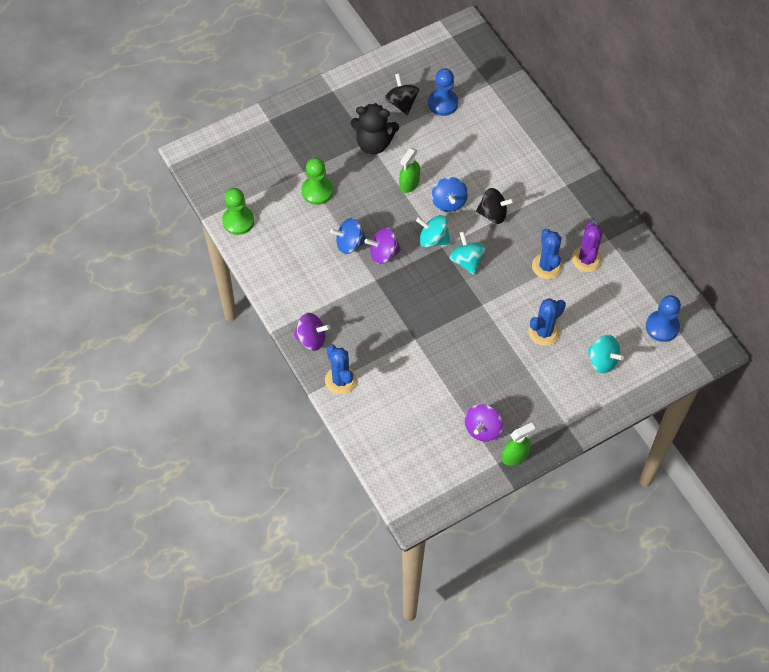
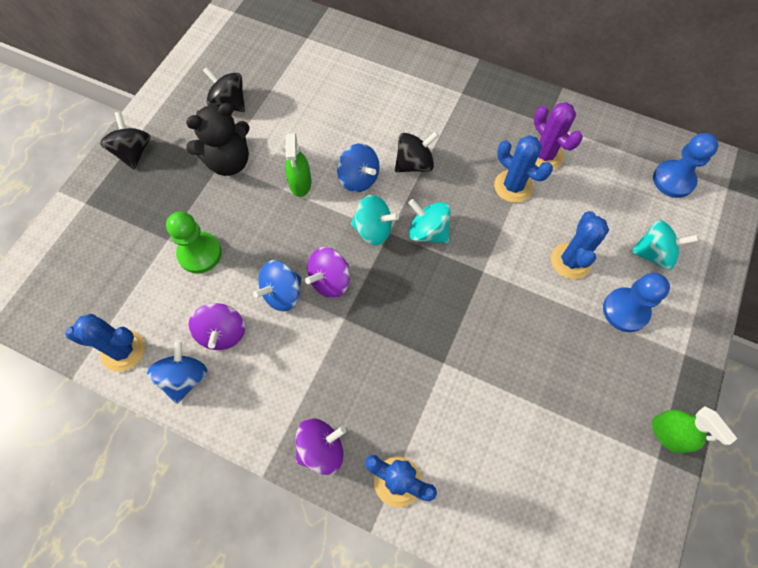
camera: 35 degrees left, 5 degrees up
(238, 221) = (123, 350): green pawn -> blue cactus
(262, 256) = (184, 378): none -> blue spinning top
(318, 103) = (133, 152): none -> black spinning top
(433, 239) = (373, 230): turquoise spinning top -> turquoise spinning top turned 150 degrees counterclockwise
(443, 103) = (273, 80): blue pawn -> blue pawn (625, 310)
(482, 429) = (607, 425): purple spinning top -> purple spinning top (222, 333)
(515, 456) = (668, 434): green spray bottle -> green spray bottle turned 120 degrees clockwise

